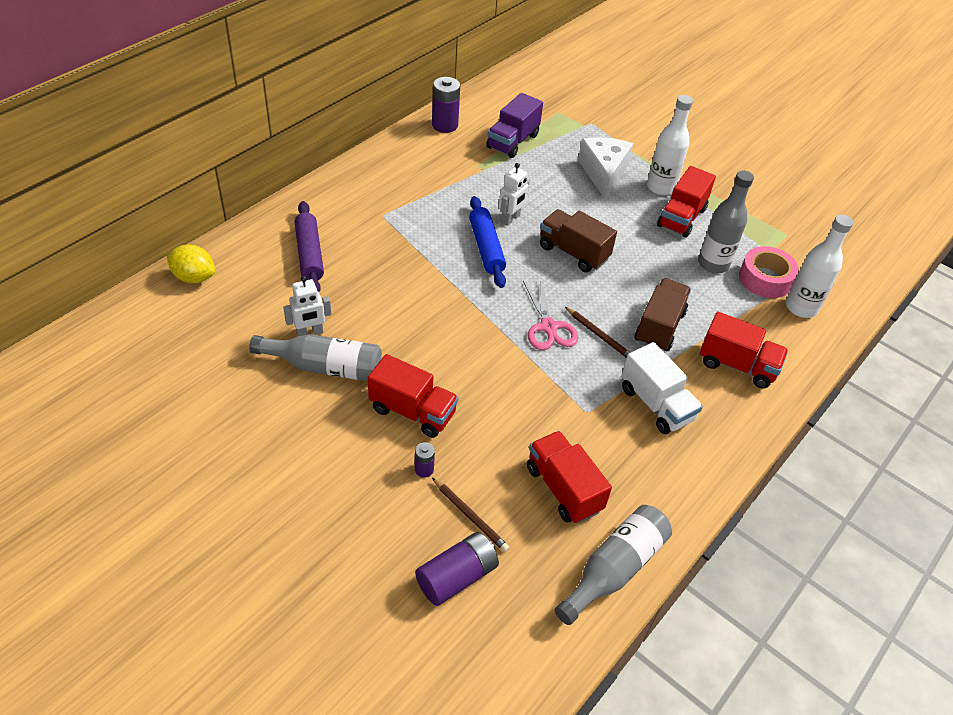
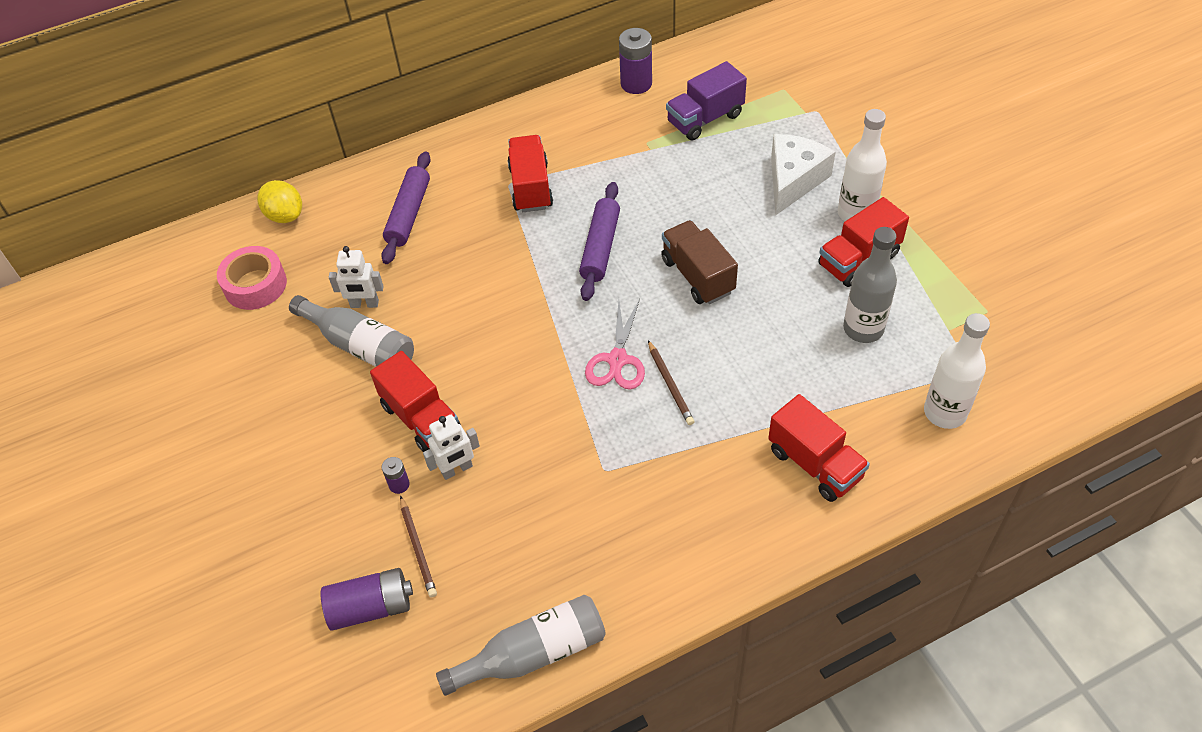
camera: 30 degrees right, 5 degrees up
(486, 248) = (600, 247): blue rolling pin -> purple rolling pin
(511, 219) = (648, 218): white robot -> white robot (457, 469)
(563, 489) = (529, 549): red truck -> red truck (531, 187)
(656, 404) = (688, 484): white truck -> none
(659, 327) = (747, 392): brown truck -> none
(765, 279) = (919, 364): pink tape -> pink tape (255, 285)

